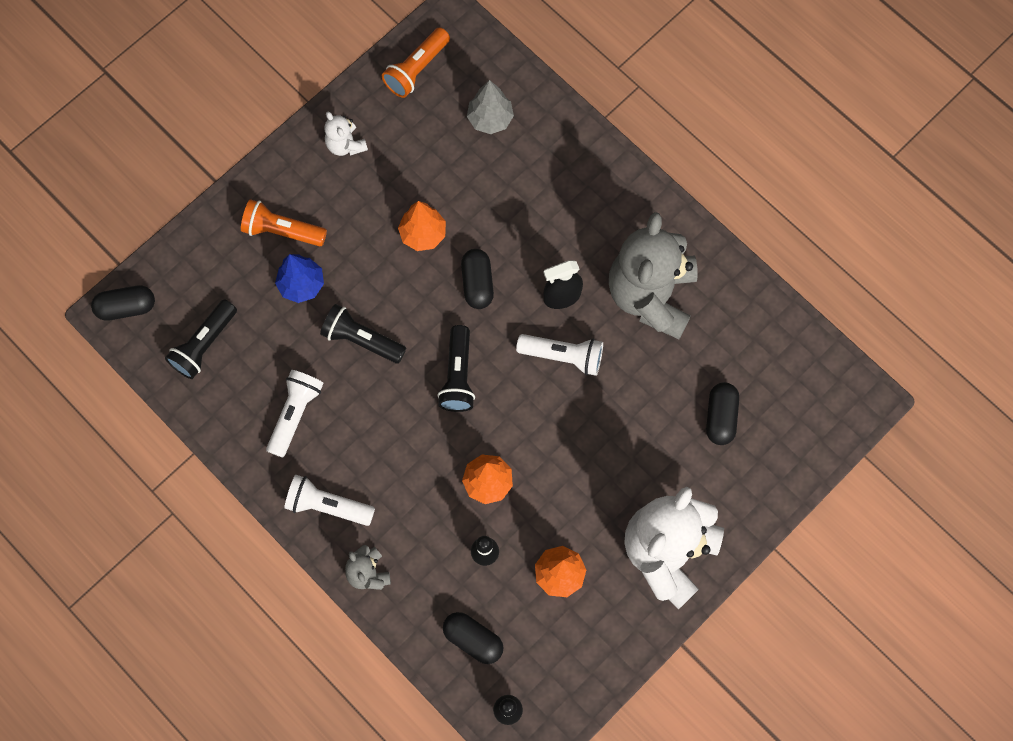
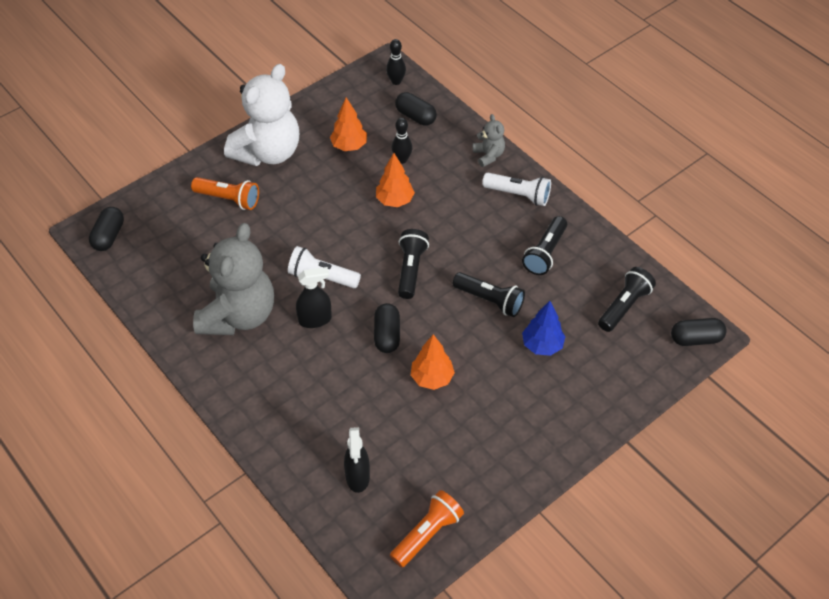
camera: 175 degrees left, 20 degrees down
(282, 231) = (561, 390): orange flashlight -> orange flashlight (228, 199)
(295, 414) = (545, 253): white flashlight -> black flashlight
(345, 145) = (502, 463): white teddy bear -> none
(490, 119) = (357, 477): grey tree -> black spray bottle
(720, 417) = (205, 228): black capsule -> black capsule (109, 236)

